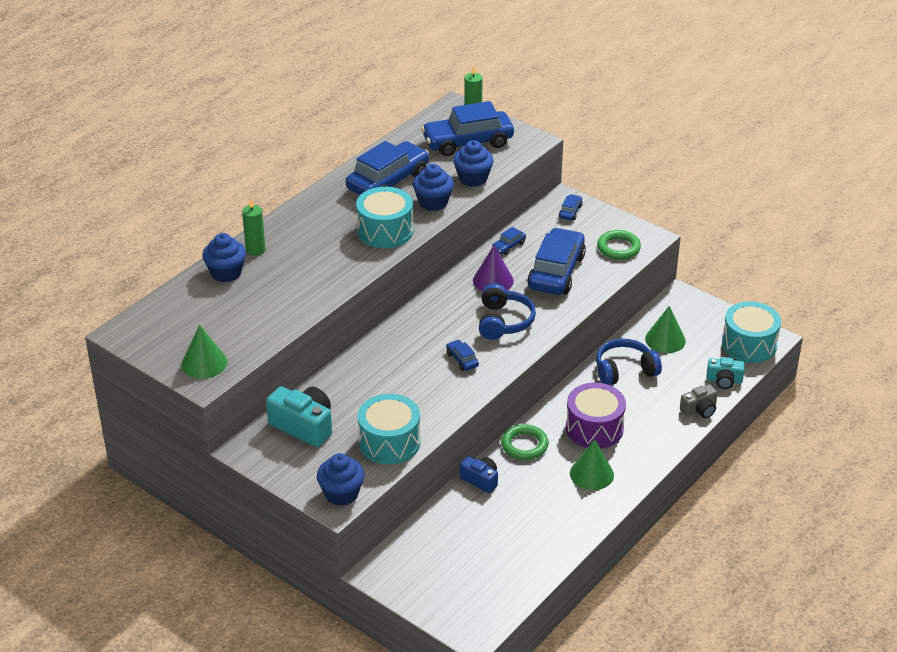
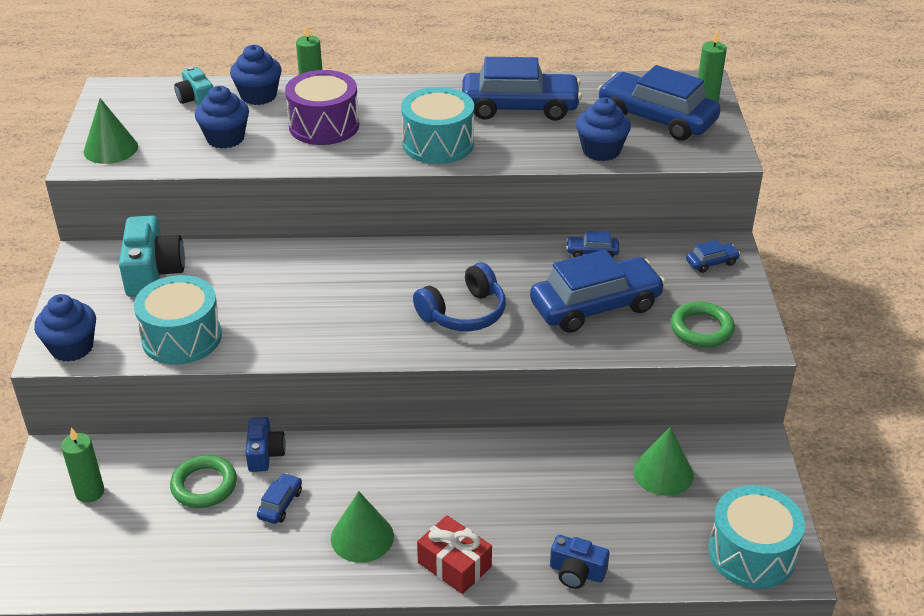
camera: 50 degrees right, 0 degrees up
(430, 570) = (90, 492): none -> green candle
(433, 202) = (525, 147): blue cupcake -> blue cupcake (225, 138)
(462, 360) = (366, 317): blue car -> blue car (280, 504)
(493, 280) = (522, 271): purple cone -> none
(524, 445) = (354, 456): green ring -> green ring (204, 485)
(594, 428) = (441, 497): purple drum -> purple drum (324, 125)
(625, 371) = (567, 468): blue headphones -> none
(648, 450) = (454, 564): none -> red gift
(699, 410) = (576, 572): grey camera -> blue camera
(724, 380) = (656, 566): turquoise camera -> turquoise camera (196, 99)

